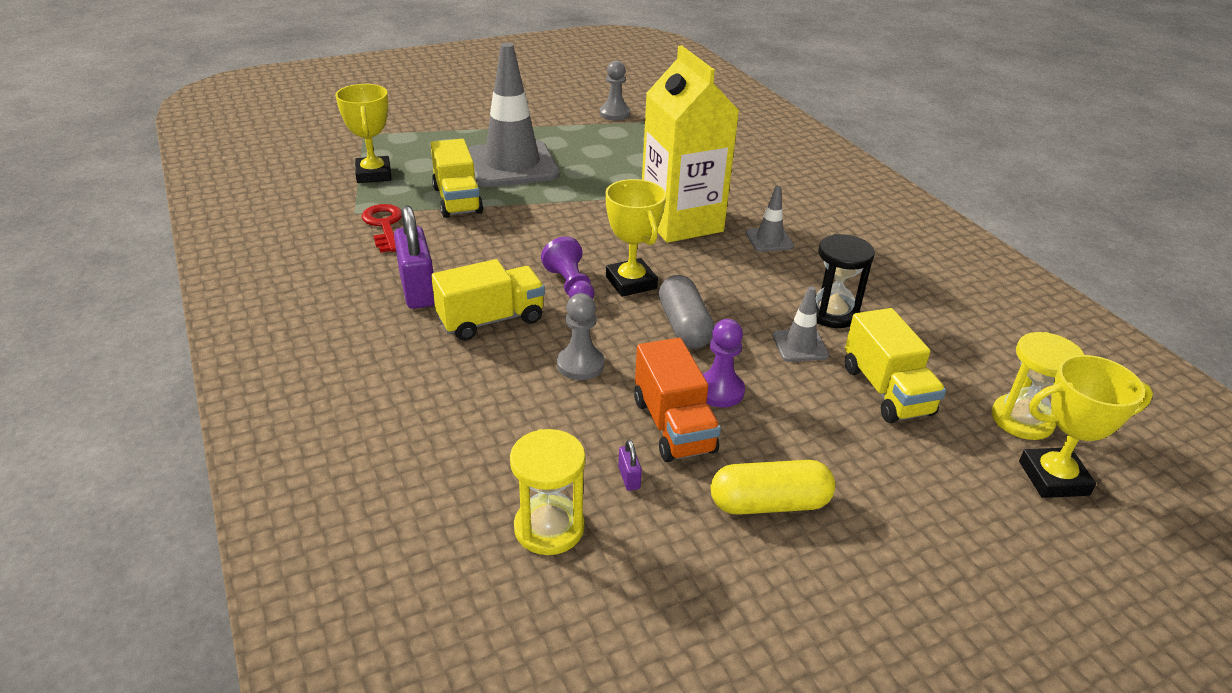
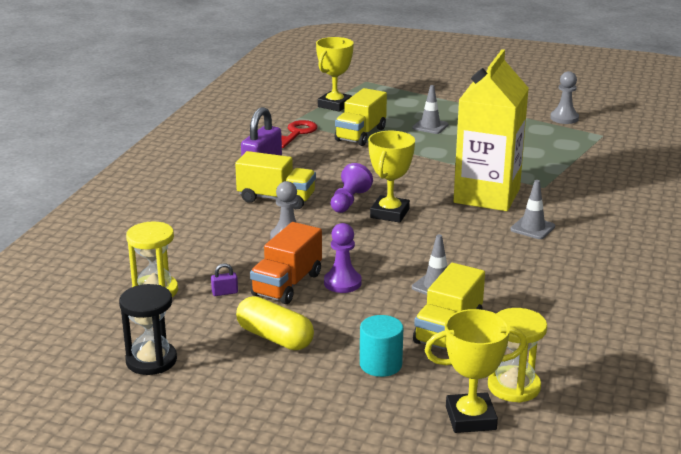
camera: 45 degrees right, 10 degrees down
(512, 165) = (430, 126): grey traffic cone -> grey traffic cone, size x0.43
(629, 478) = (225, 293): purple padlock -> purple padlock turned 45 degrees clockwise
(684, 326) = (381, 246): grey capsule -> none
(832, 313) = (494, 281): black hourglass -> black hourglass (151, 360)
(903, 469) = (380, 365): none -> turquoise cylinder
(1053, 478) = (470, 418): yellow trophy -> yellow trophy turned 45 degrees counterclockwise

